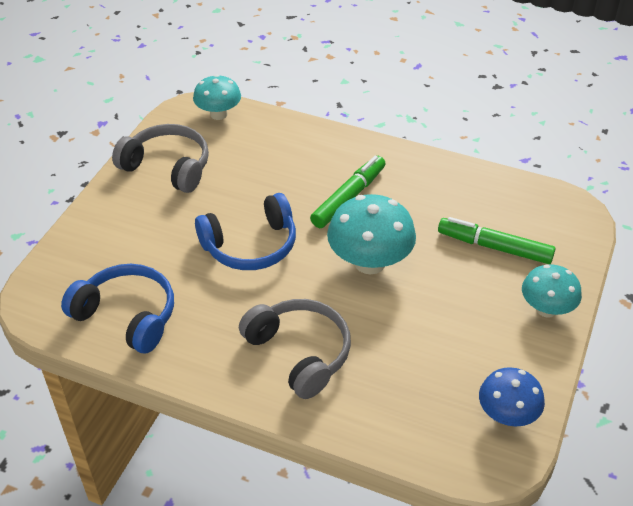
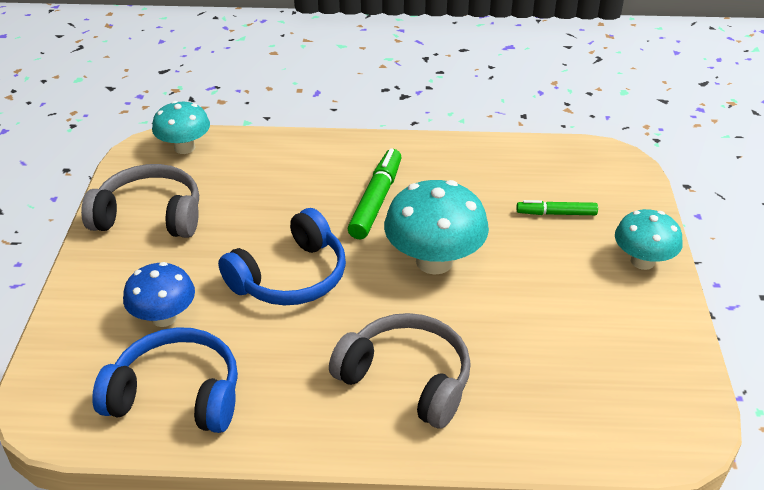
camera: 20 degrees left, 5 degrees down
(494, 247) = (556, 213): green marker -> green marker, size x0.61
(507, 415) = (665, 381): blue mushroom -> blue mushroom (164, 317)

